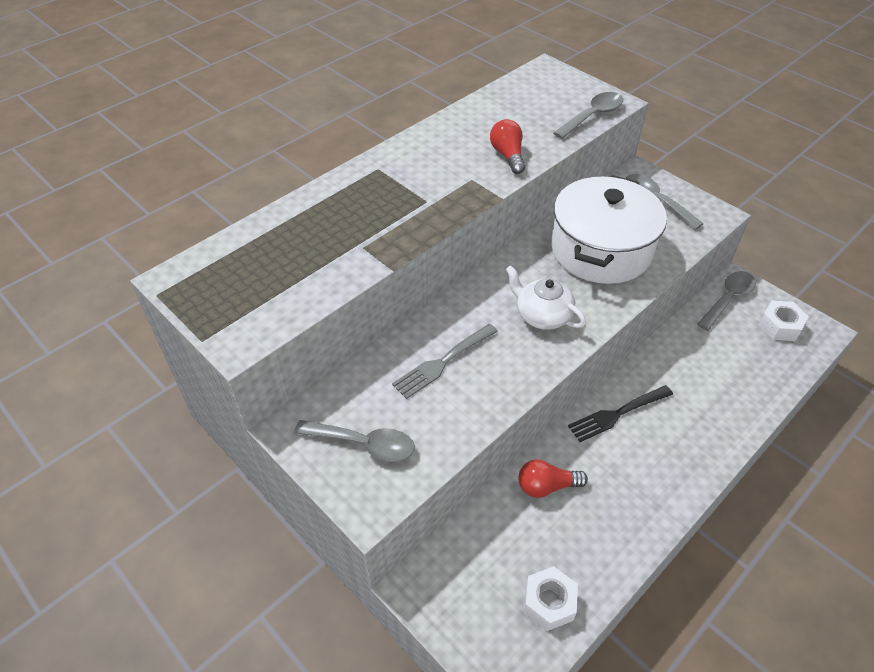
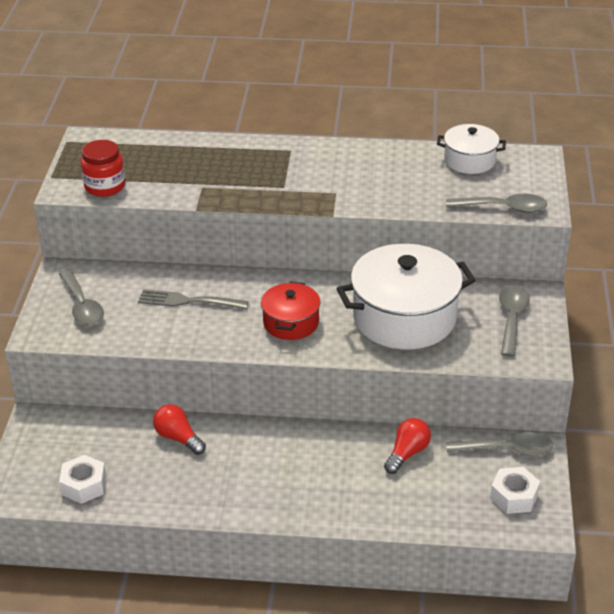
camera: 50 degrees right, 10 degrees down
(274, 310) = (105, 186): none -> red jar
(508, 156) = (387, 194): red light bulb -> red light bulb (407, 453)
(512, 96) = (469, 160): none -> white pot
(542, 315) = (291, 322): white teapot -> red pot
(617, 414) = (289, 442): black fork -> none

